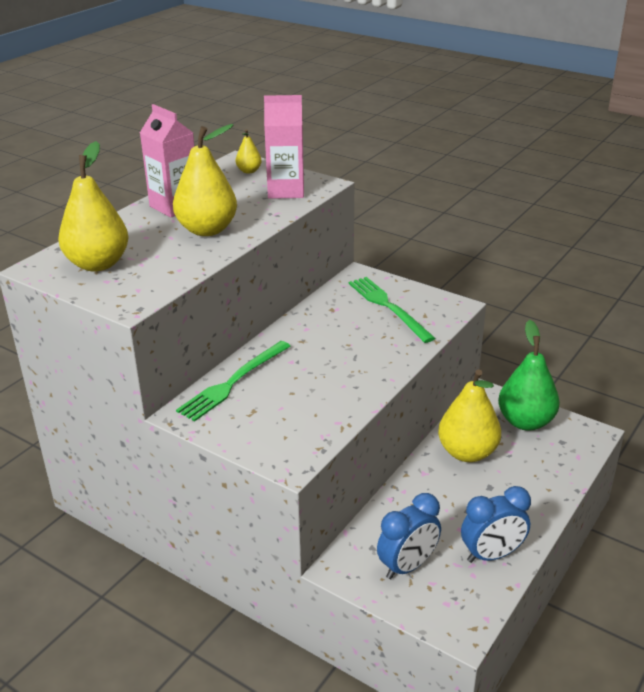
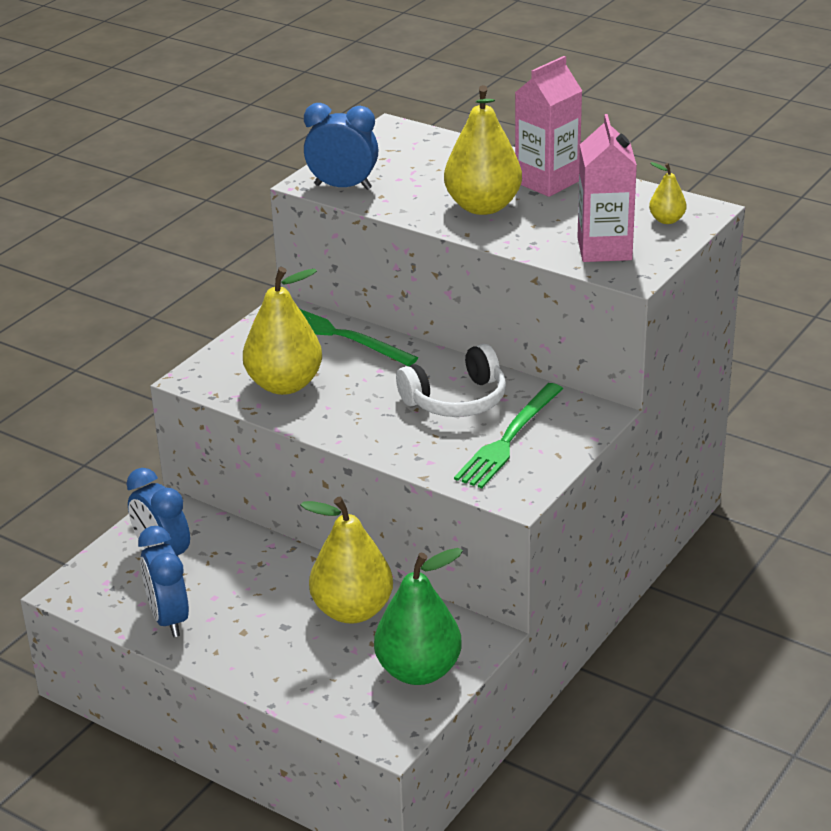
camera: 90 degrees right, 0 degrees up
(98, 264) = (398, 156): yellow pear -> yellow pear (284, 385)
(146, 289) = (343, 187): none -> blue clock
(337, 327) = (456, 400): none -> white headphones
(388, 307) = (509, 439): green fork -> green fork turned 150 degrees clockwise

